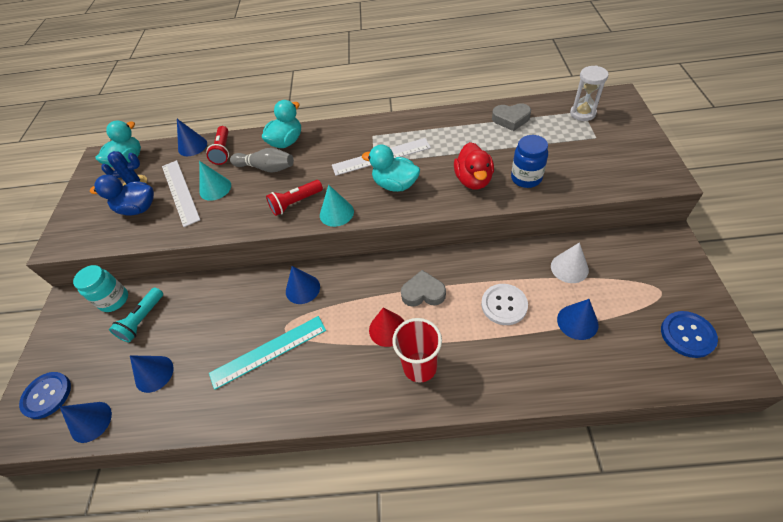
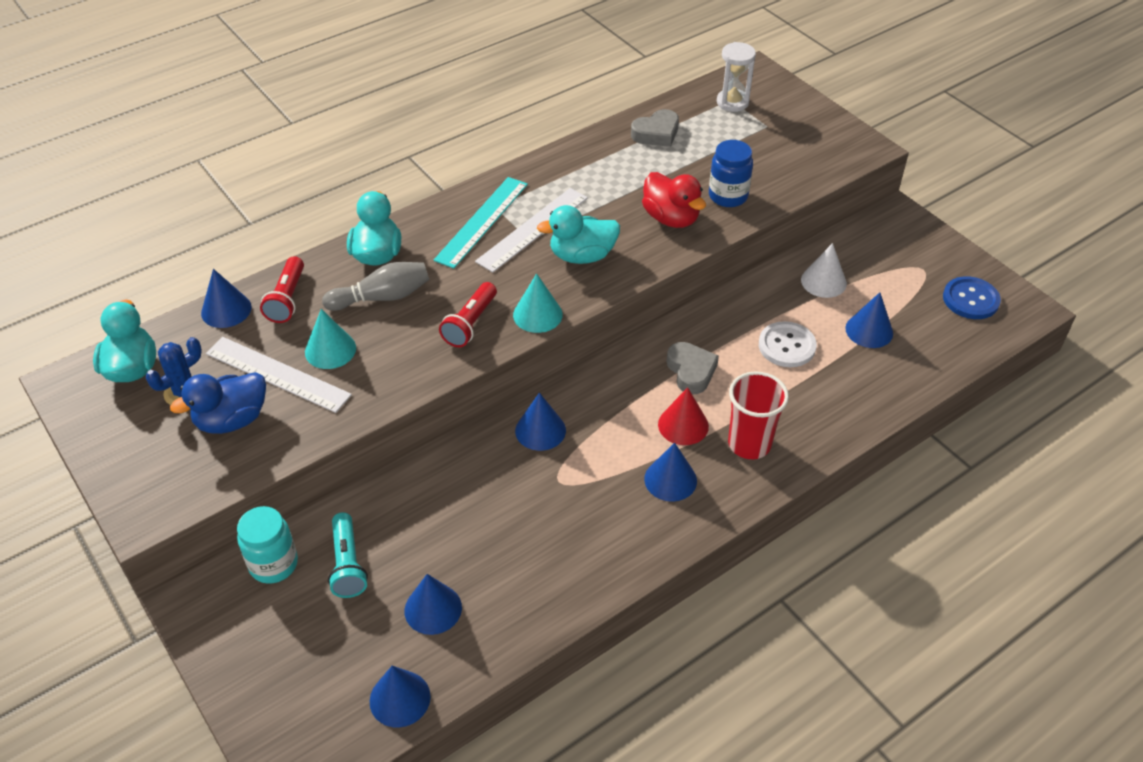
camera: 40 degrees left, 5 degrees down
(47, 395) = (298, 710): blue button -> none
(223, 151) = (287, 299): red flashlight -> red flashlight turned 45 degrees clockwise
(268, 351) = (562, 513): turquoise ruler -> turquoise ruler (482, 221)
(348, 365) = (670, 480): none -> blue cone
(423, 293) = (691, 371): grey heart -> grey heart turned 105 degrees clockwise

